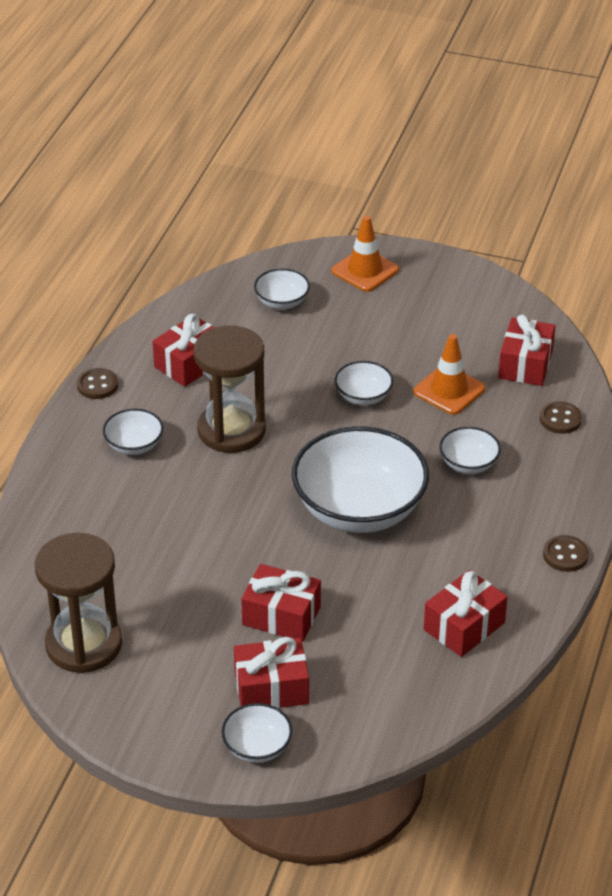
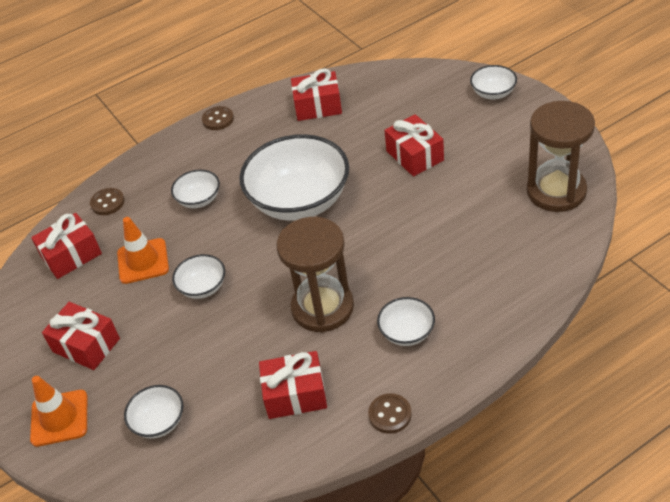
camera: 135 degrees left, 5 degrees up
(271, 688) = (458, 119): red gift -> red gift (86, 345)

